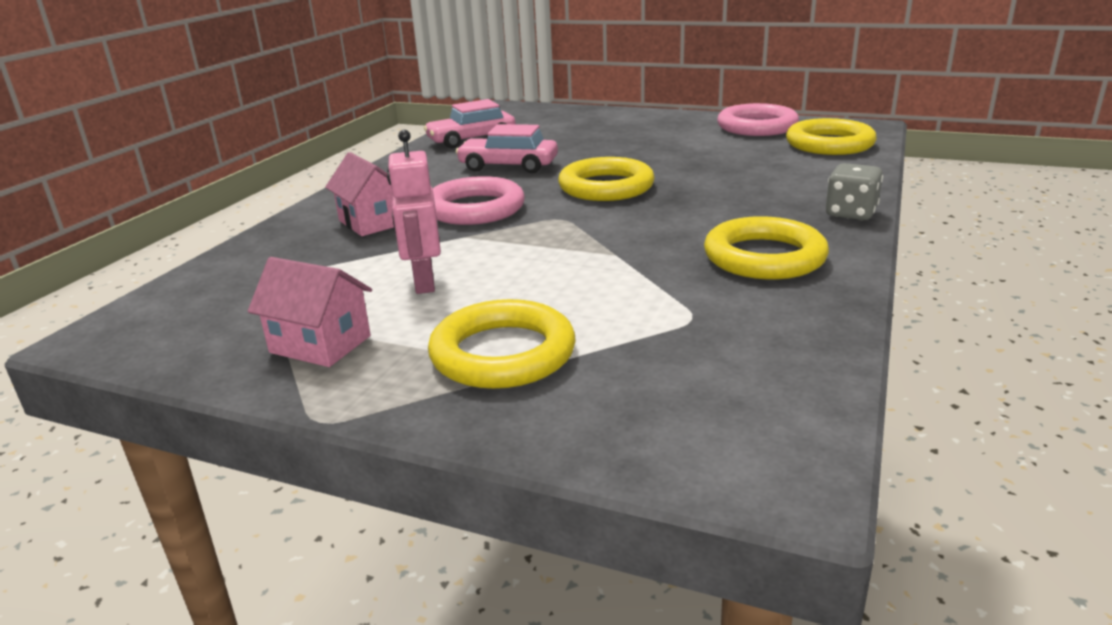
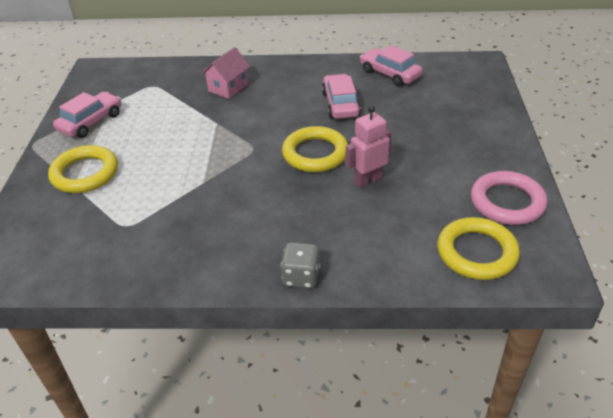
camera: 70 degrees right, 15 degrees up
(320, 344) = (91, 122): pink house -> pink car
(423, 283) = (155, 129): pink robot -> pink robot (368, 180)
(475, 209) = (258, 114): pink ring -> none
(764, 257) = (211, 242): yellow ring -> none

